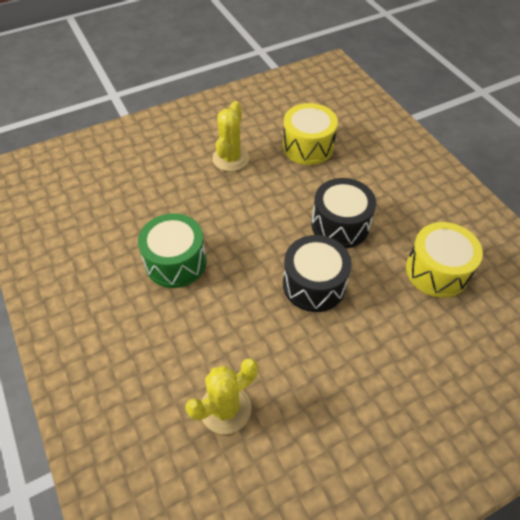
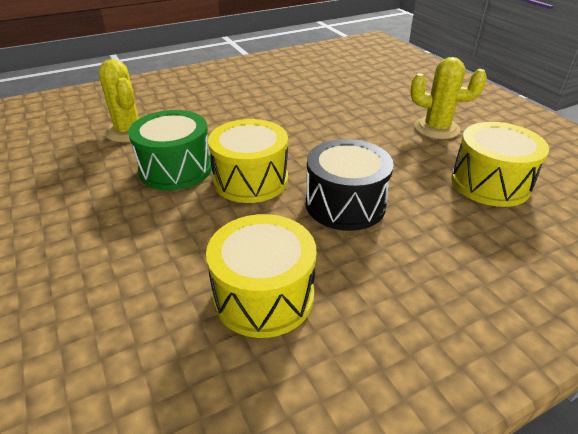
camera: 90 degrees right, 15 degrees down
(176, 262) = (284, 105): green drum -> green drum (176, 169)
(314, 284) = (250, 180): black drum -> yellow drum

